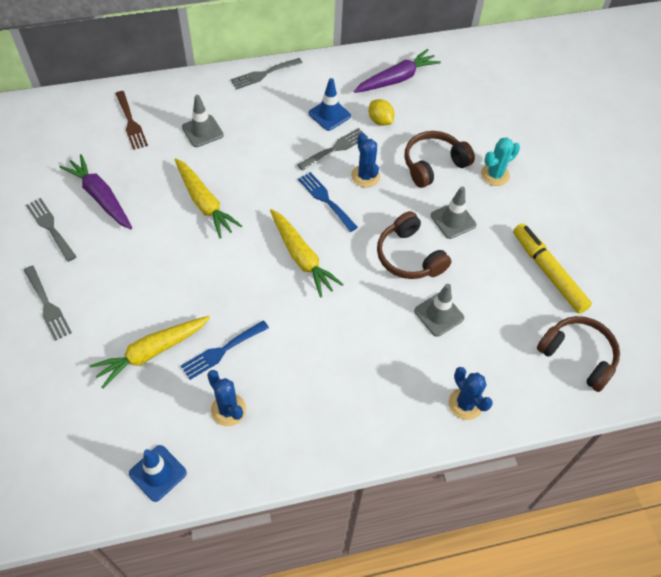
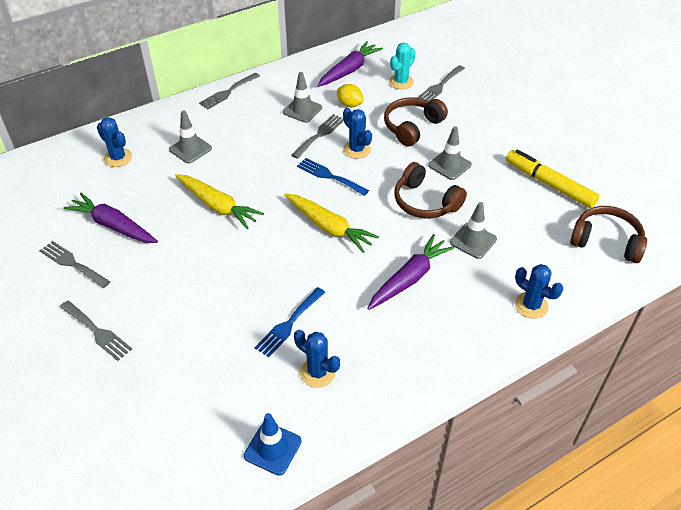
camera: 15 degrees left, 10 degrees down
(131, 123) = (118, 158): brown fork -> blue cactus
(152, 352) = (221, 344): yellow carrot -> none
(329, 114) = (302, 110): blue traffic cone -> grey traffic cone
(357, 337) = (409, 278): none -> purple carrot
(484, 122) = (440, 86): none -> grey fork
(495, 175) = (468, 122): turquoise cactus -> turquoise cactus (401, 82)

